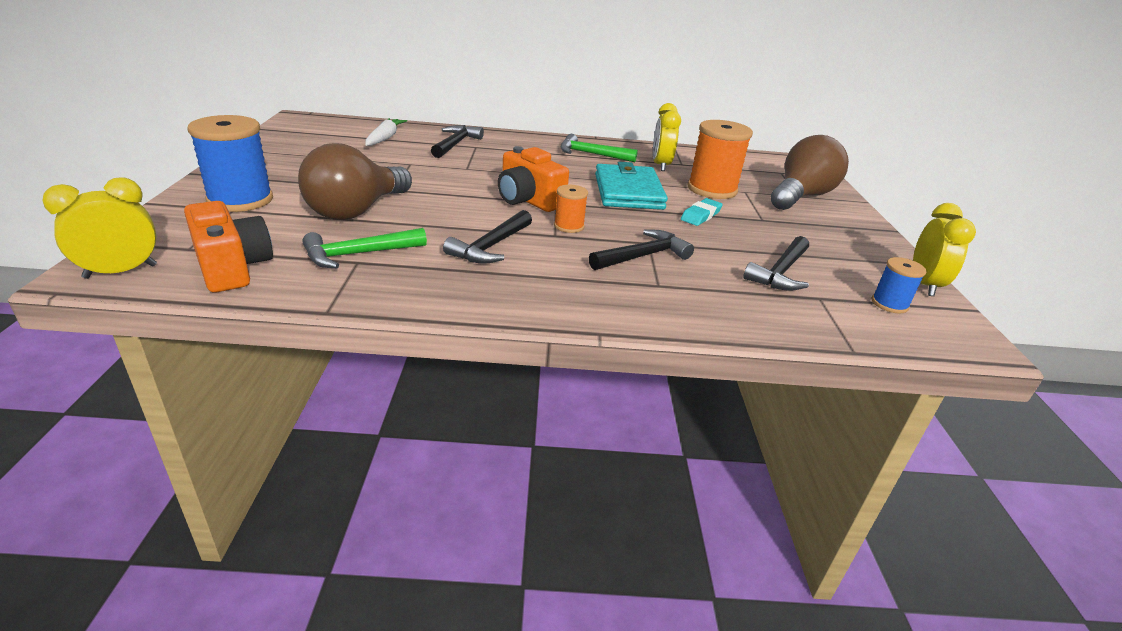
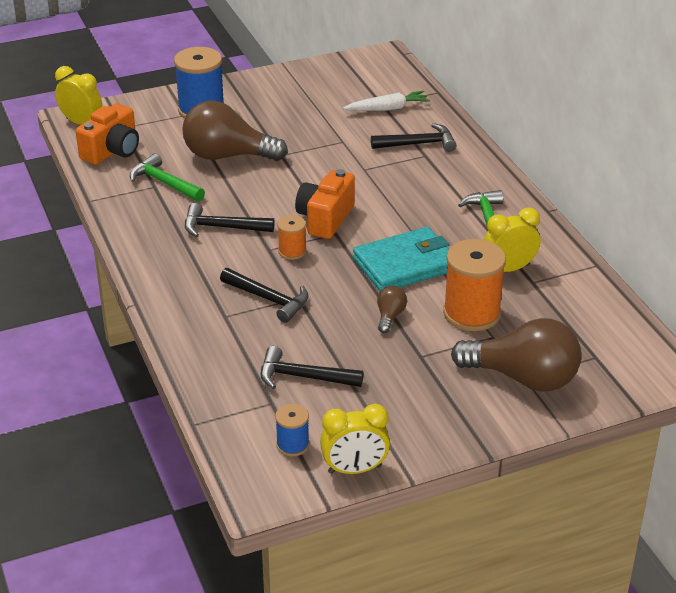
camera: 70 degrees right, 5 degrees up
(701, 215) = (390, 316): turquoise eraser -> brown light bulb

